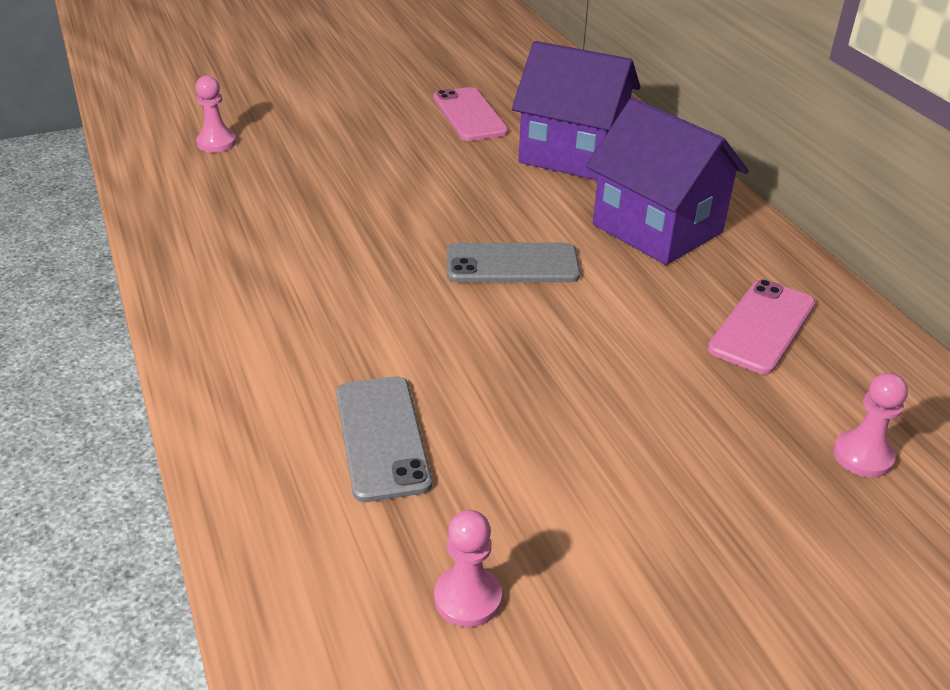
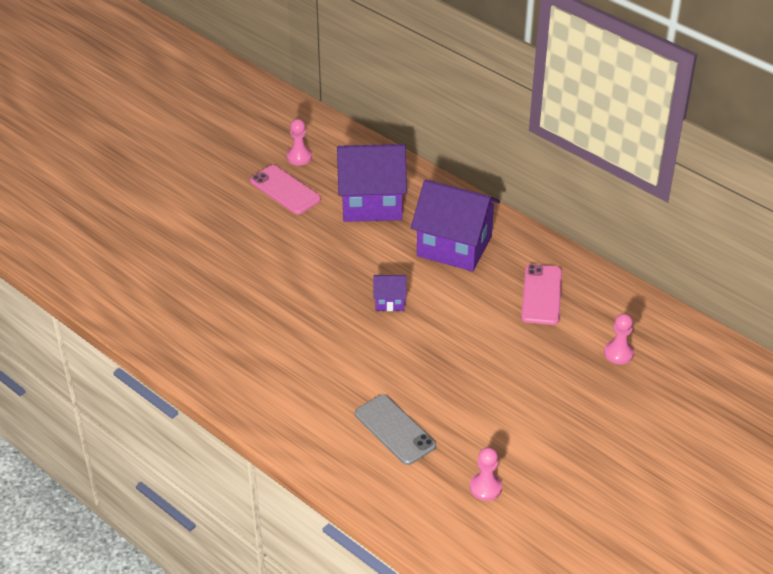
camera: 25 degrees left, 5 degrees up
(216, 143) = (138, 272): pink pawn -> pink pawn (299, 157)
(512, 264) = (389, 301): grey phone -> purple house

